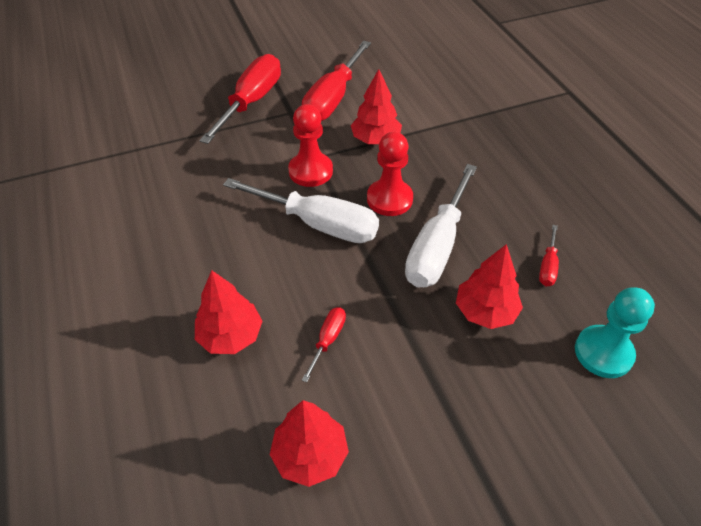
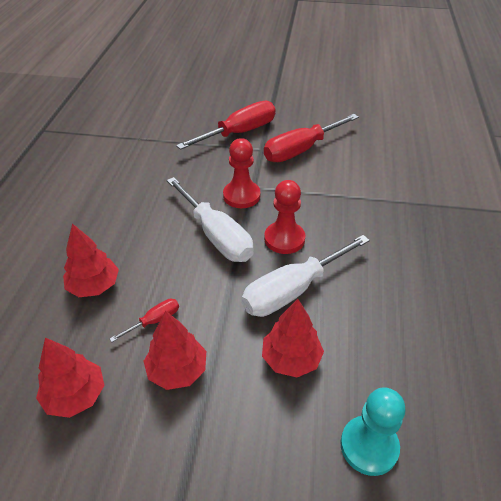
camera: 30 degrees right, 5 degrees down
(375, 140) = (309, 191): red tree -> red tree (177, 370)
(547, 266) = (376, 348): red screwdriver -> none

